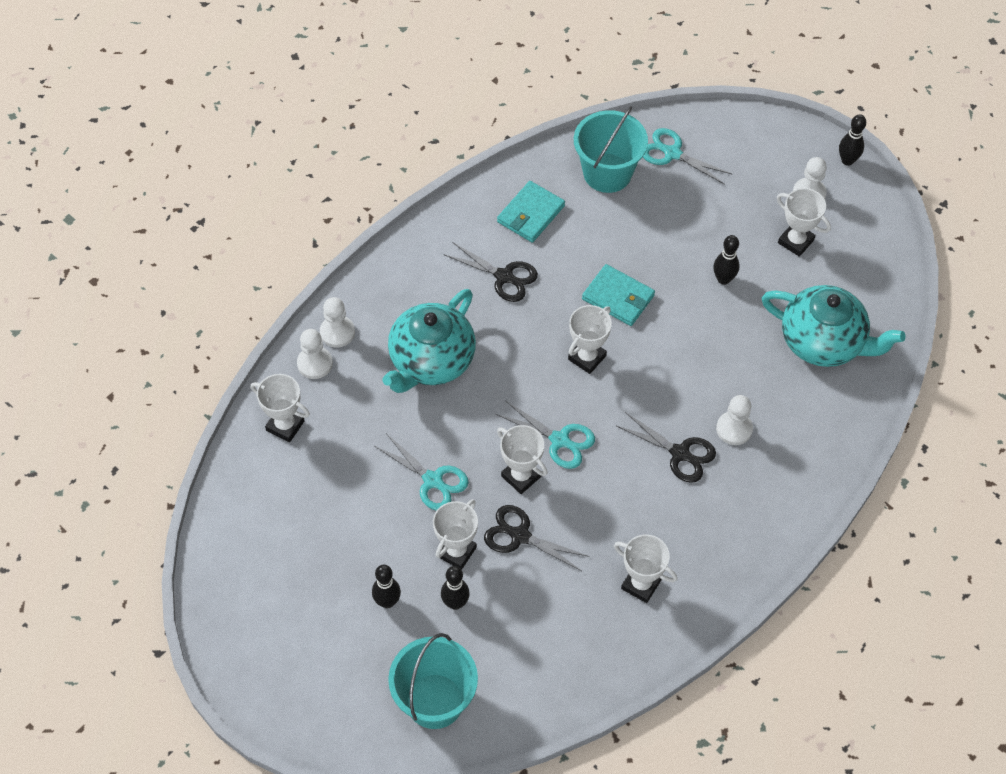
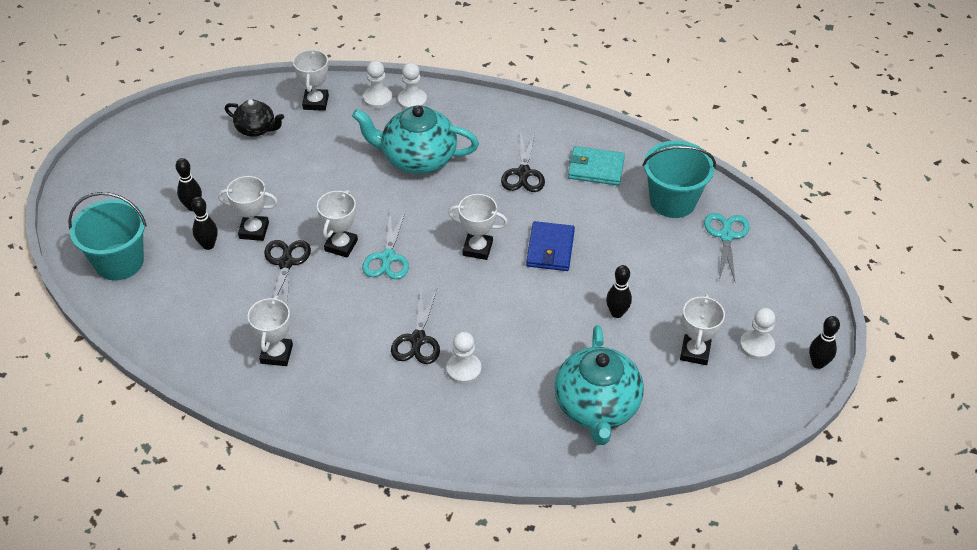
camera: 65 degrees right, 10 degrees down
(295, 499) = (256, 129): none -> black teapot
(432, 480) = (310, 196): turquoise scissors -> none
(618, 297) = (550, 249): turquoise wallet -> blue wallet

